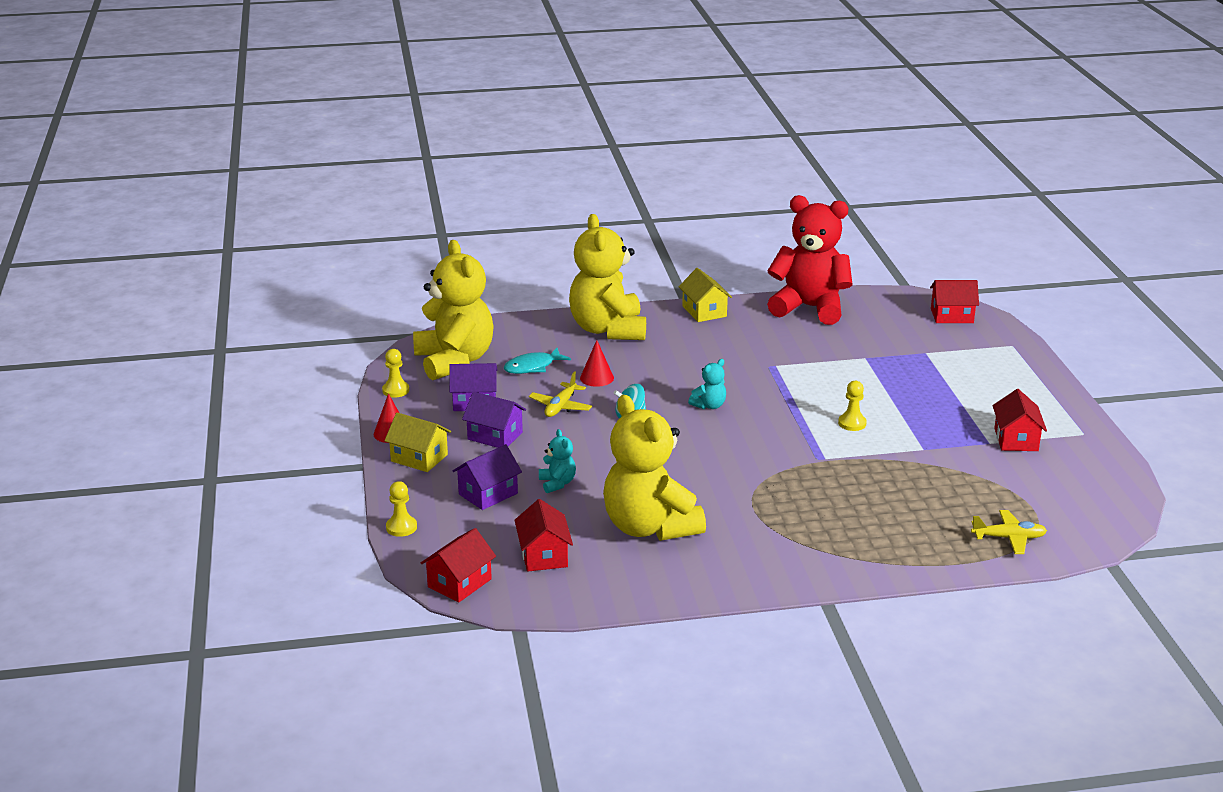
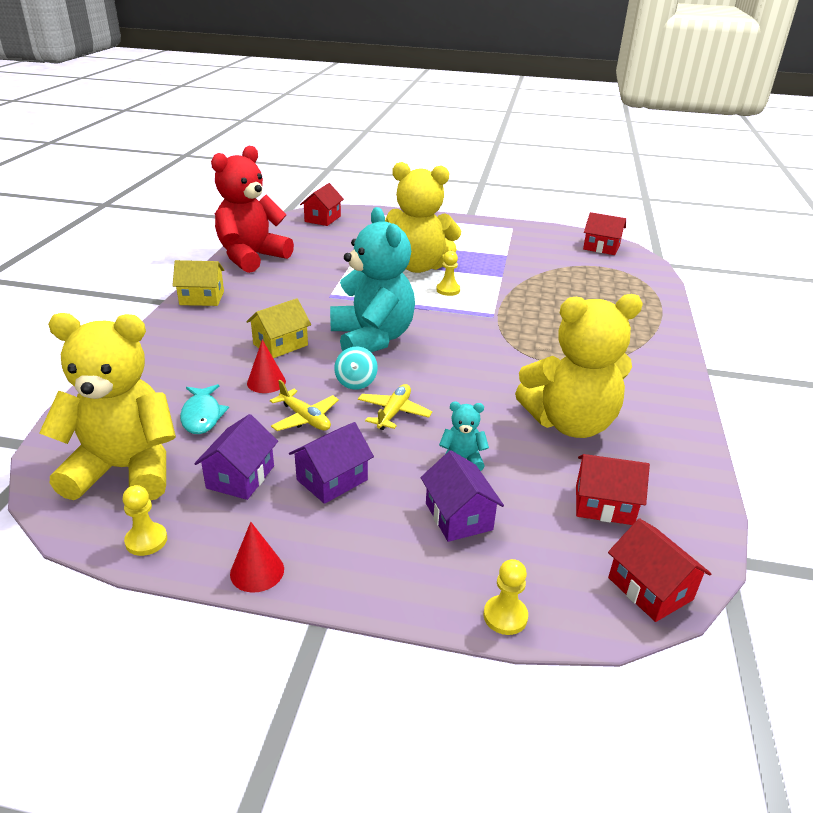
camera: 70 degrees left, 5 degrees up
(419, 458) = (340, 558): yellow house -> yellow house (280, 345)
(608, 329) = (175, 352): yellow teddy bear -> yellow teddy bear (418, 266)
(709, 405) = (372, 339): turquoise teddy bear -> turquoise teddy bear, size x2.44
(1009, 538) = (633, 283): yellow plane -> yellow plane (394, 413)
(1016, 439) = (507, 247): red house -> red house (601, 247)

